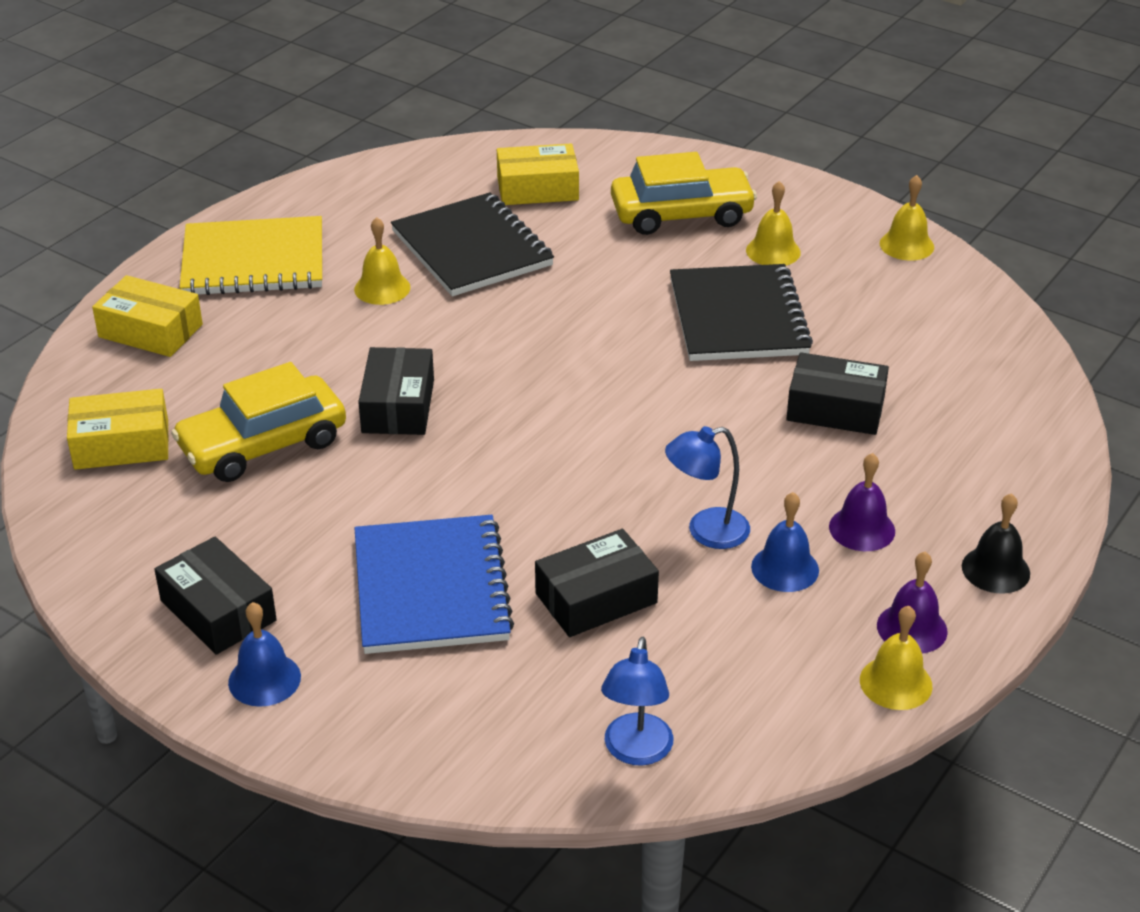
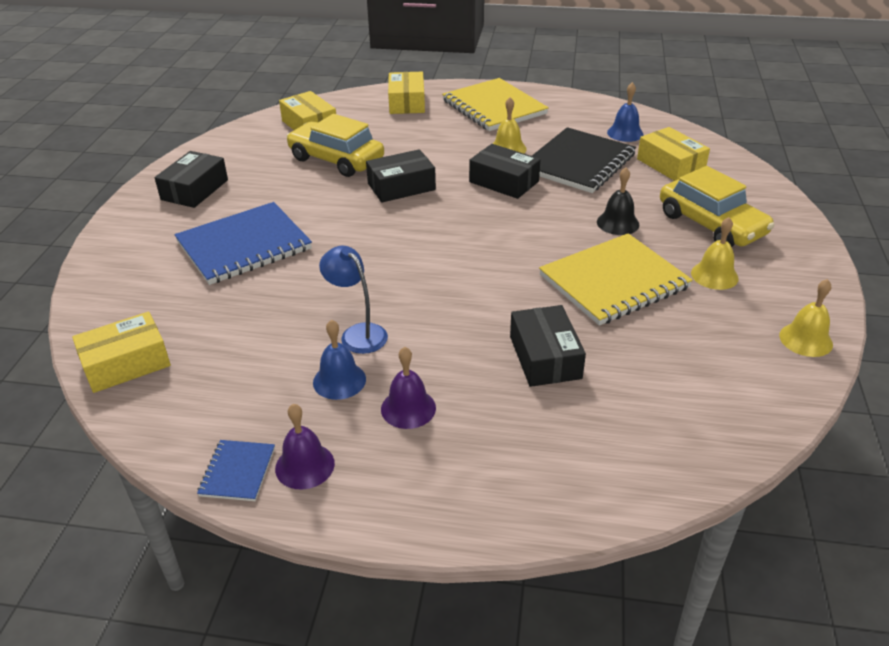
camera: 65 degrees right, 0 degrees up
(264, 679) = (147, 219): blue bell -> blue bell (625, 133)
(596, 598) = (265, 307): black box -> black box (504, 182)
(636, 751) = (126, 363): blue lamp -> yellow box
(738, 317) = (614, 282): black notebook -> yellow notebook
(895, 683) = (237, 472): yellow bell -> blue notebook
(995, 569) = (404, 500): black bell -> black bell (618, 223)

